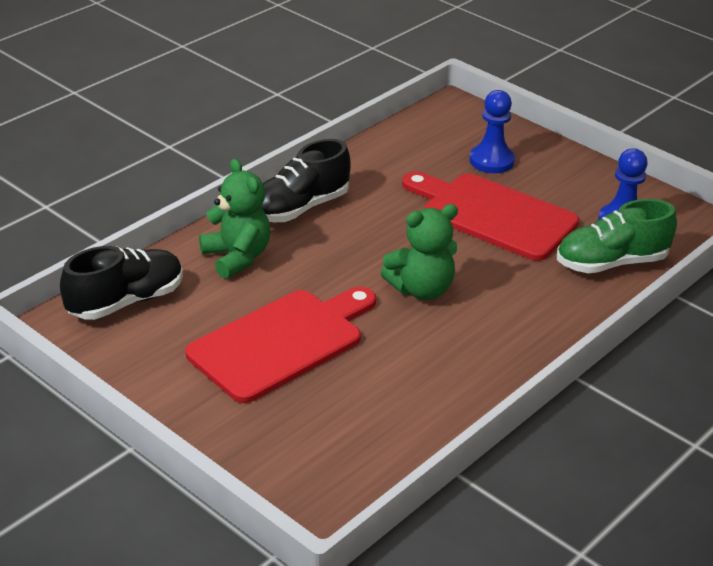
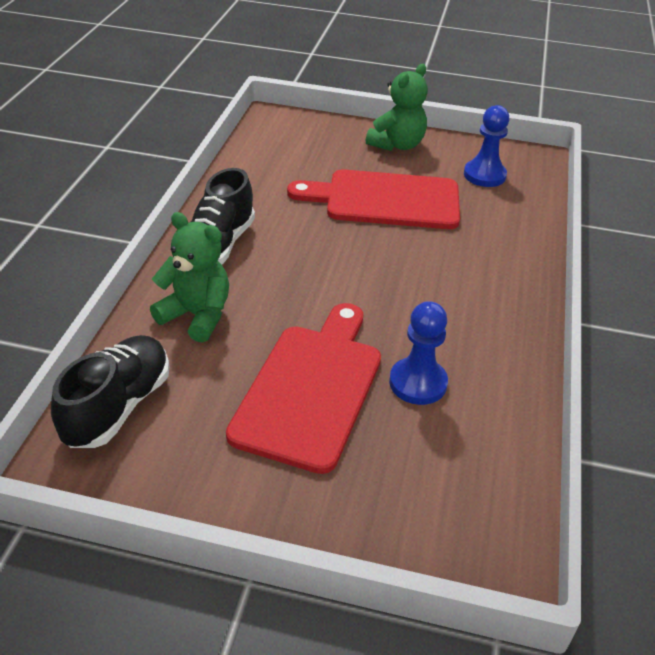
camera: 30 degrees left, 5 degrees up
(421, 289) = (388, 287): green teddy bear -> green teddy bear (397, 145)
(491, 161) = (343, 154): blue pawn -> blue pawn (418, 383)
(611, 263) = (509, 212): green shoe -> none

